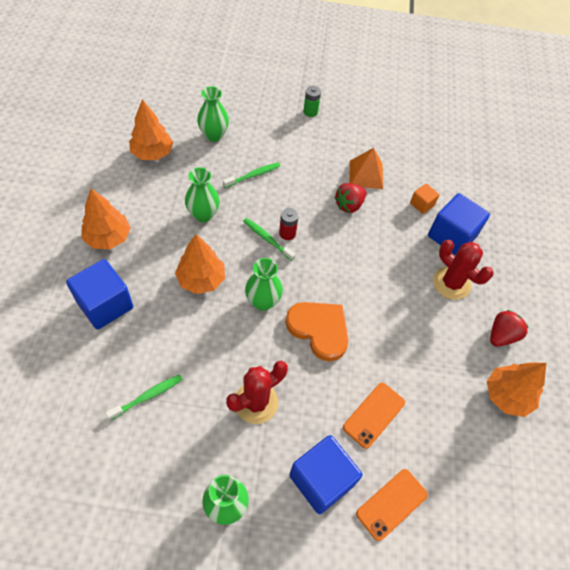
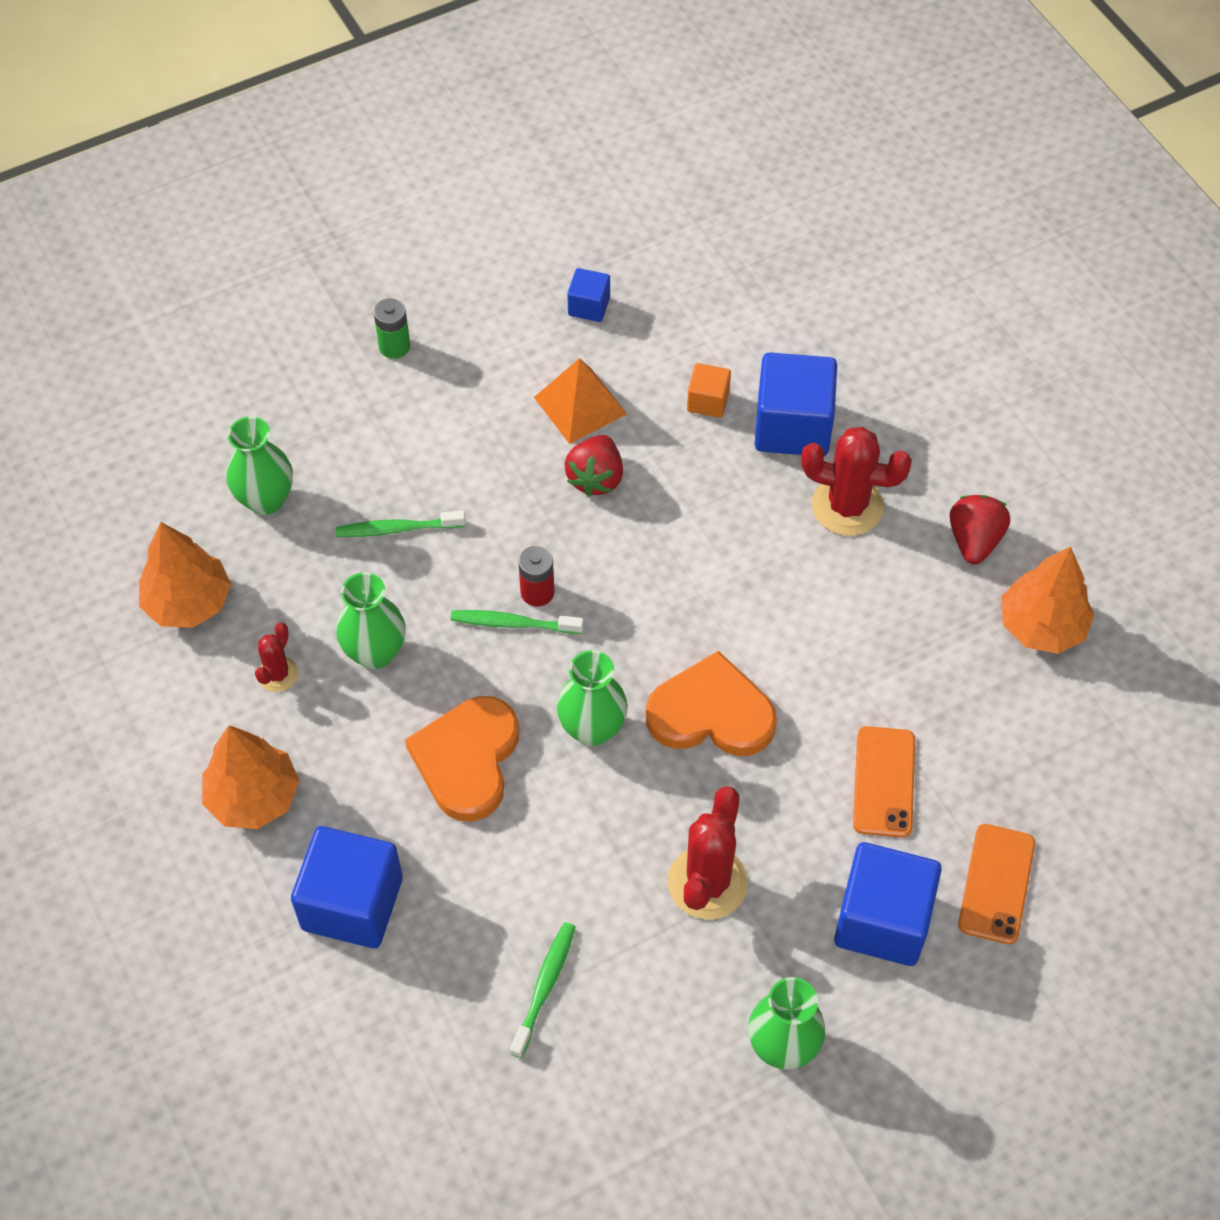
camera: 30 degrees left, 0 degrees up
(160, 199) = (278, 674): none -> red cactus
(201, 279) = (467, 760): orange tree -> orange heart
(253, 175) = (397, 529): green toothbrush -> green toothbrush turned 120 degrees counterclockwise
(400, 141) = (589, 306): none -> blue cube

